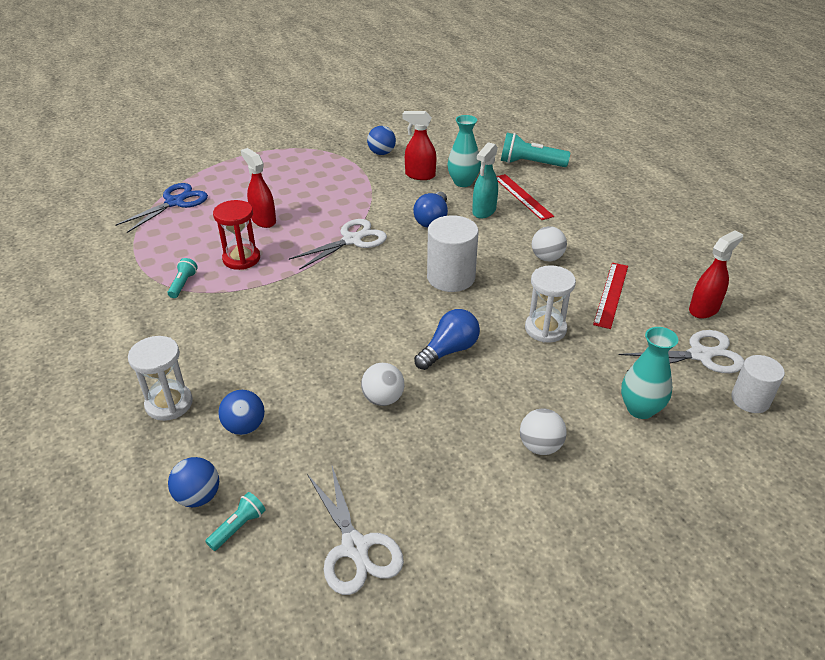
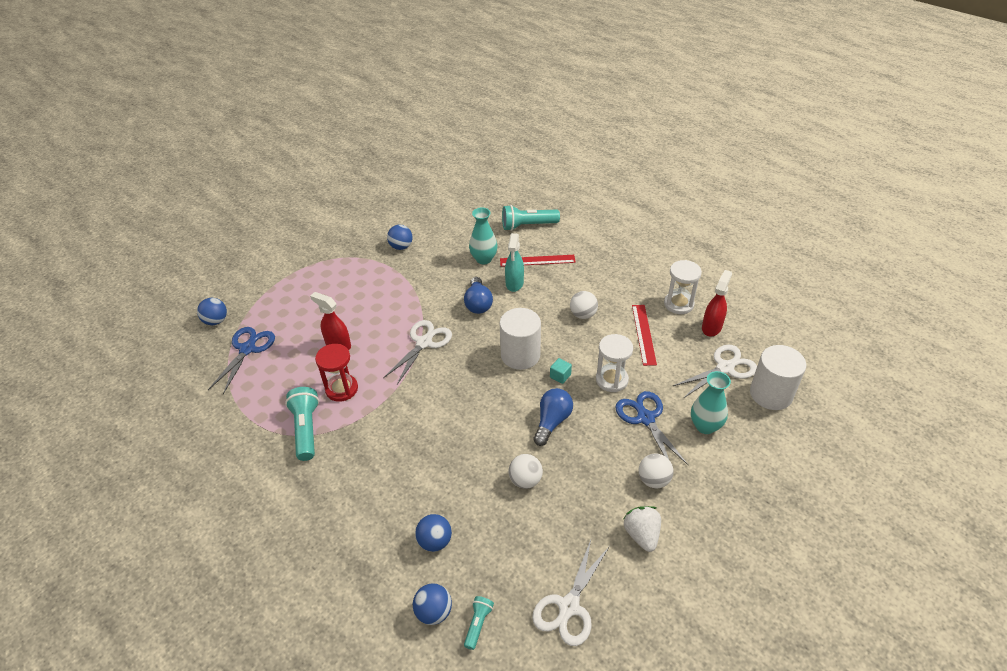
camera: 20 degrees left, 5 degrees up
(162, 173) = (216, 321): none -> blue ball
(169, 403) = (363, 543): white hourglass -> white hourglass (678, 304)
(183, 284) = (306, 429): turquoise flashlight -> turquoise flashlight, size x1.86
(355, 547) = (569, 606): white scissors -> white scissors turned 75 degrees clockwise
(420, 175) = (445, 261): red spray bottle -> none
(485, 309) = (560, 376): none -> turquoise cube
(491, 500) = (641, 534): none -> white strawberry
(522, 196) = (537, 260): red ruler -> red ruler turned 45 degrees counterclockwise
(566, 379) = (645, 418): none -> blue scissors
(750, 400) = (771, 394): white cylinder -> white cylinder, size x1.56

